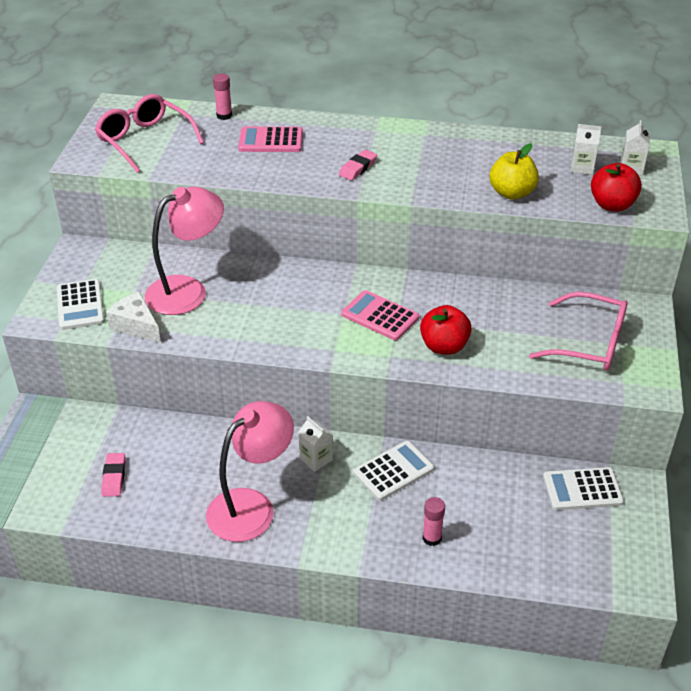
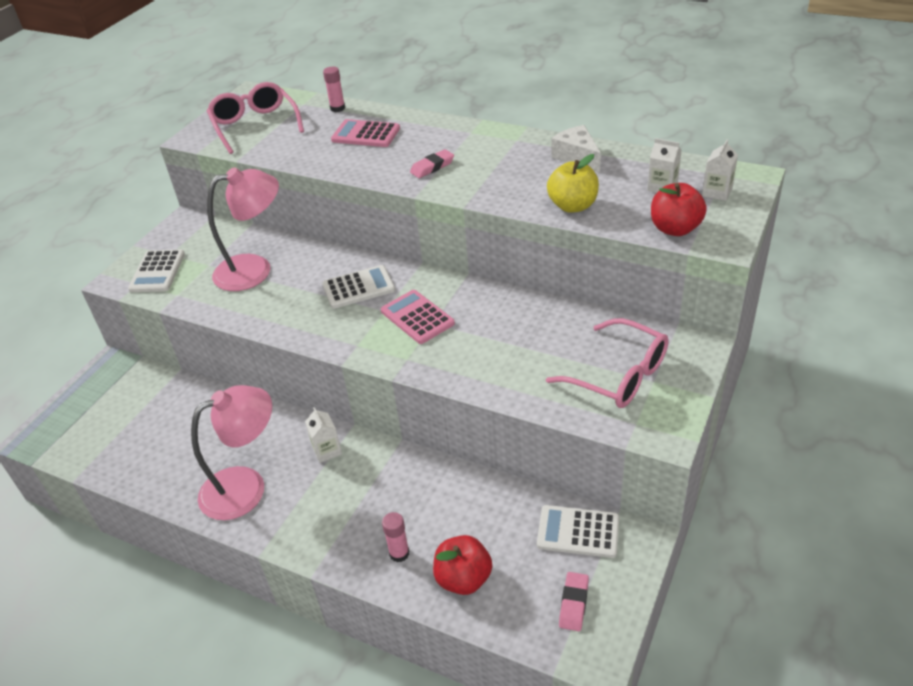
camera: 20 degrees right, 0 degrees up
(114, 477) = (142, 436): pink eraser -> pink eraser (573, 603)
(136, 326) = (193, 297): white cheese -> white cheese (577, 157)
(393, 471) = (394, 476): white calculator -> white calculator (358, 287)
(444, 346) = (464, 357): red apple -> red apple (463, 579)

